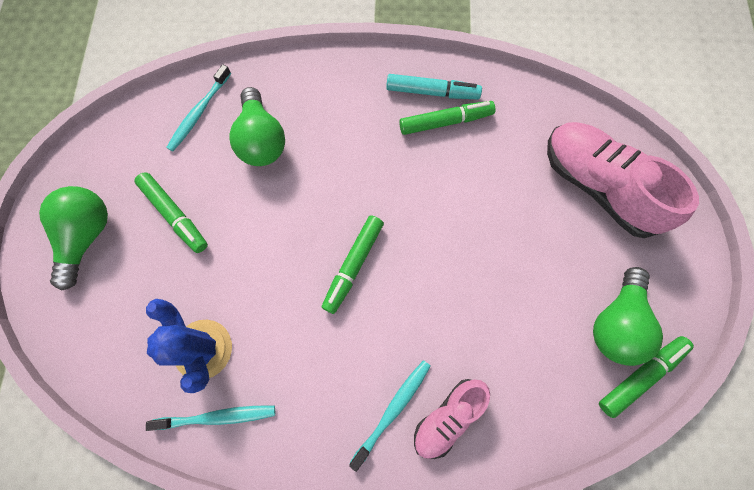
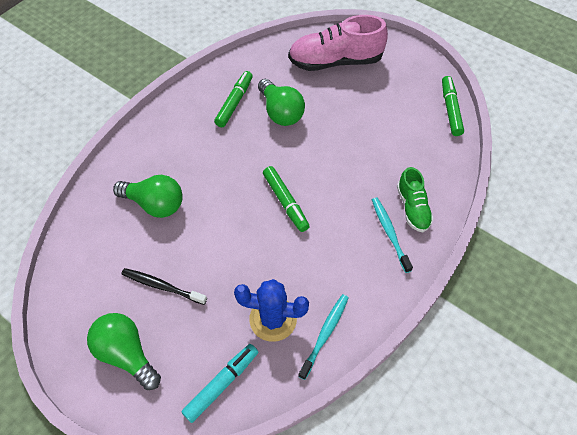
camera: 55 degrees left, 15 degrees down
(175, 215) = (162, 286): green marker -> black toothbrush
(199, 113) = (98, 230): turquoise toothbrush -> none
(432, 92) = (209, 97): turquoise marker -> turquoise marker (222, 384)
(448, 417) = (412, 208): pink shoe -> green shoe
(615, 323) = (416, 102): green light bulb -> green light bulb (281, 112)

